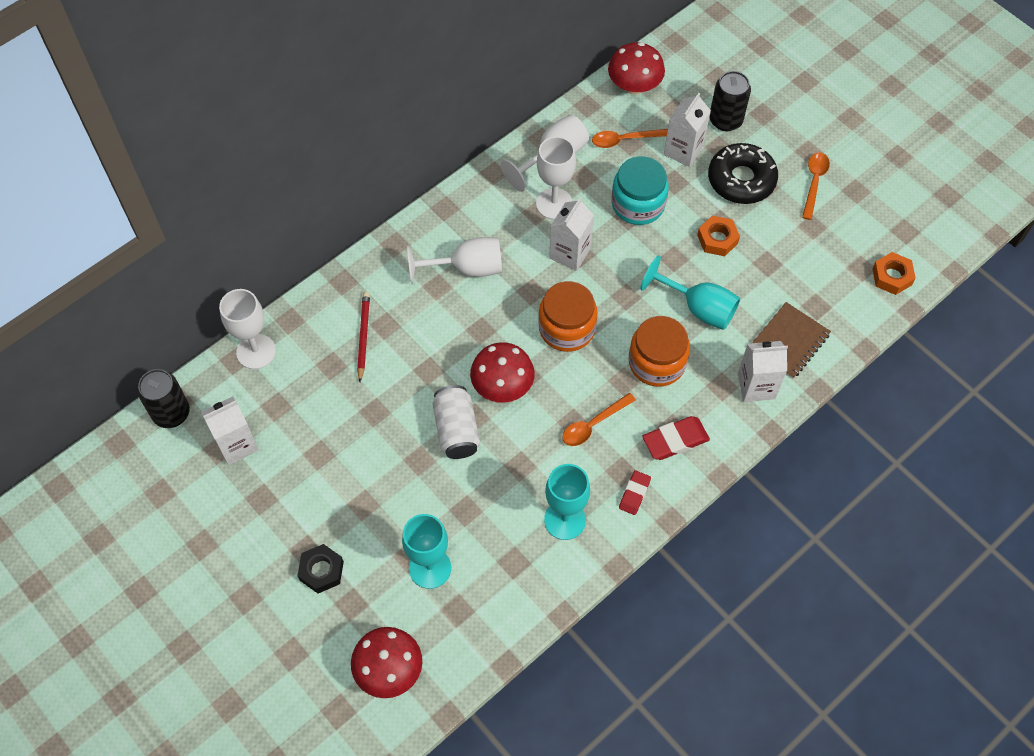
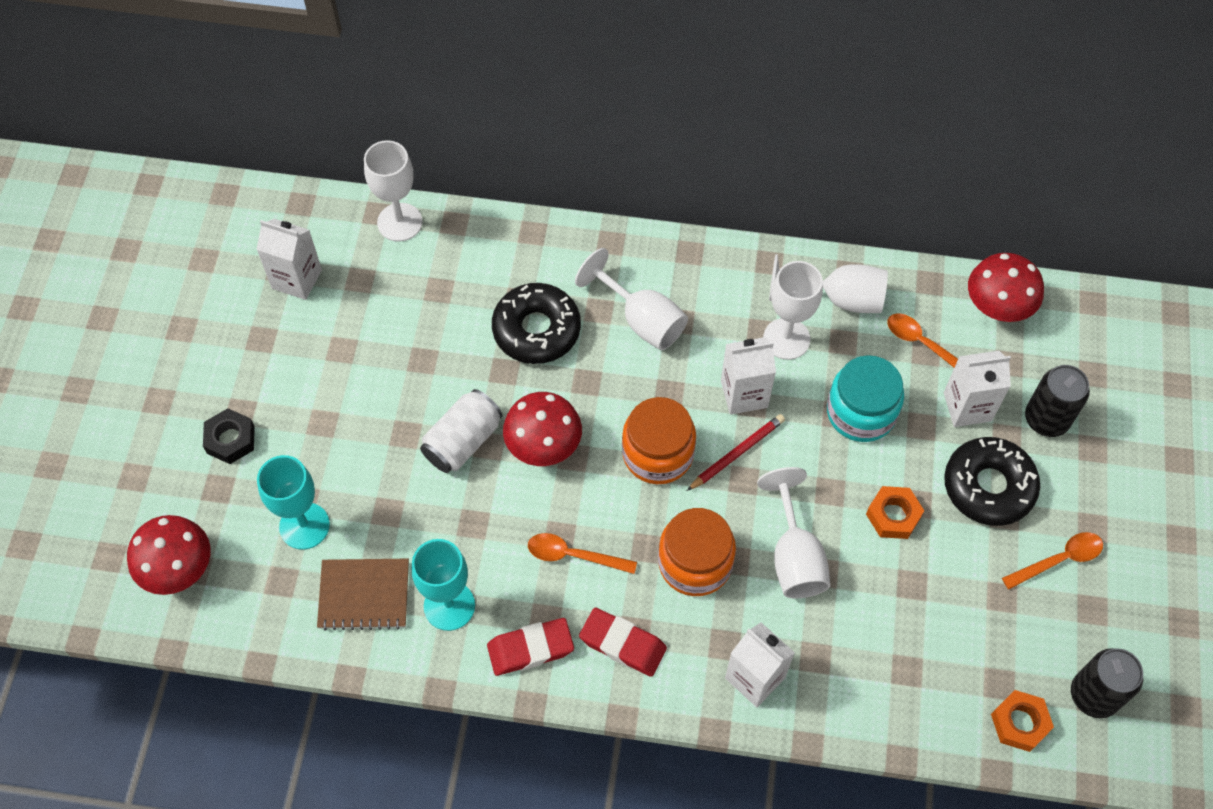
camera: 50 degrees right, 0 degrees up
(171, 413) = (284, 208): black can -> black can (1094, 695)
(363, 336) = (491, 292): red pencil -> red pencil (737, 453)
(417, 331) = (536, 330): none -> black donut
(634, 494) = (530, 649): red eraser -> red eraser, size x1.56
(698, 308) = (794, 556): turquoise goblet -> white goblet
(789, 341) = (837, 673): brown notebook -> brown notebook (364, 595)

